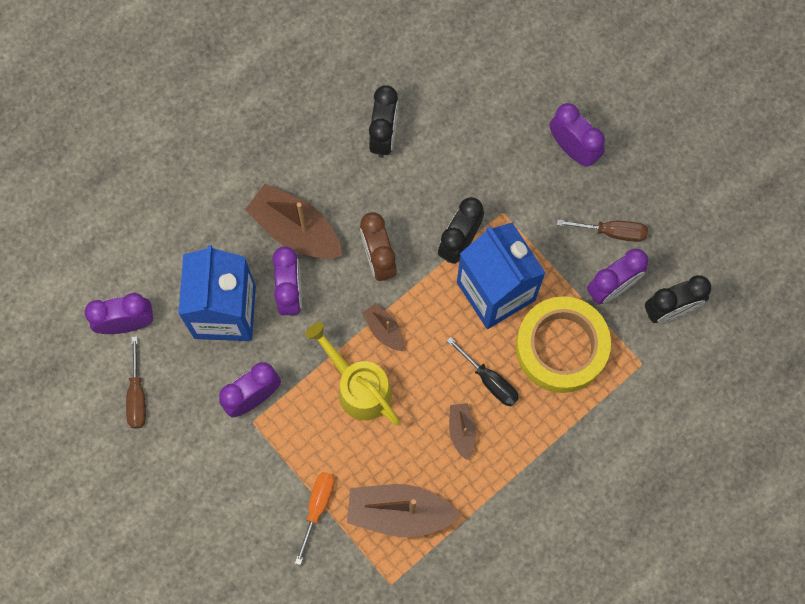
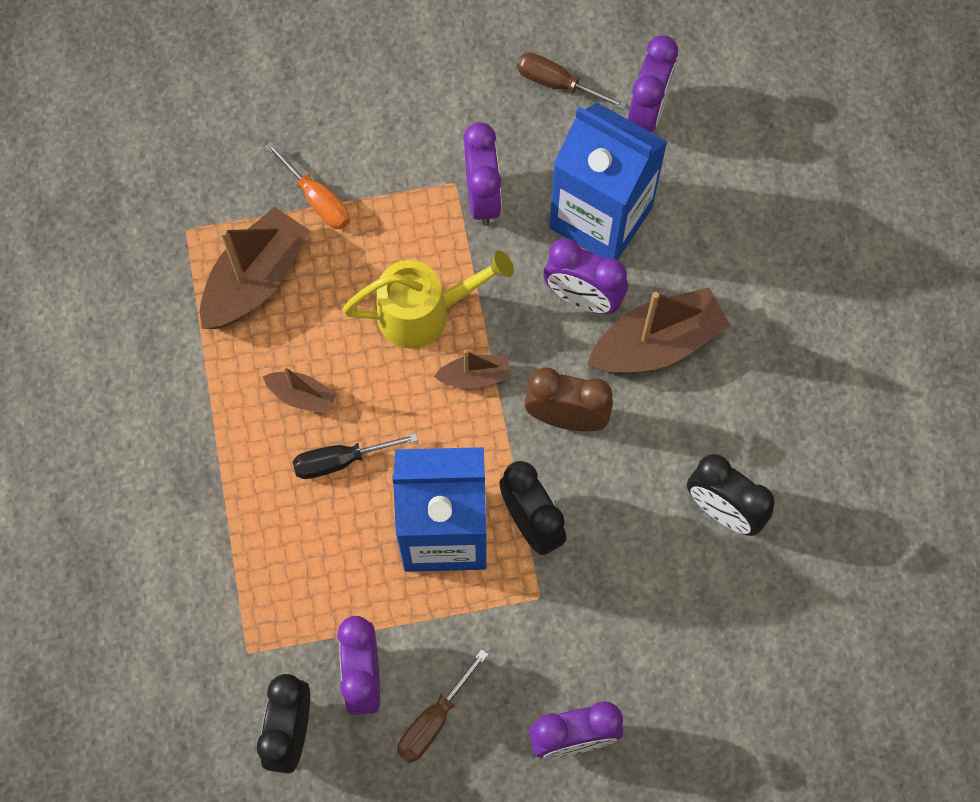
camera: 120 degrees right, 5 degrees down
(561, 347) = (328, 567): yellow tape -> none

